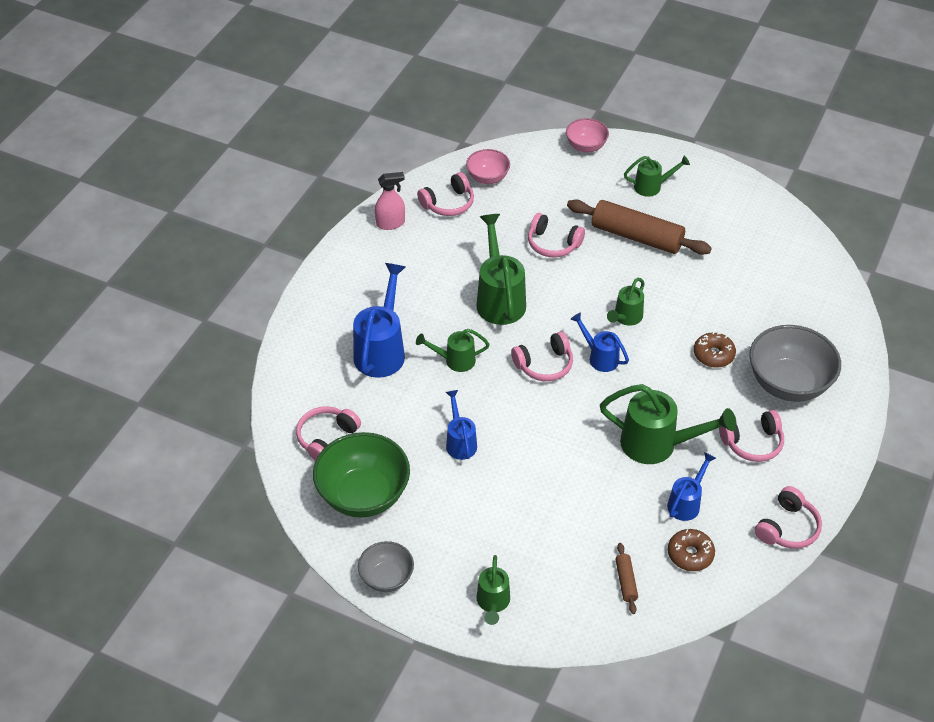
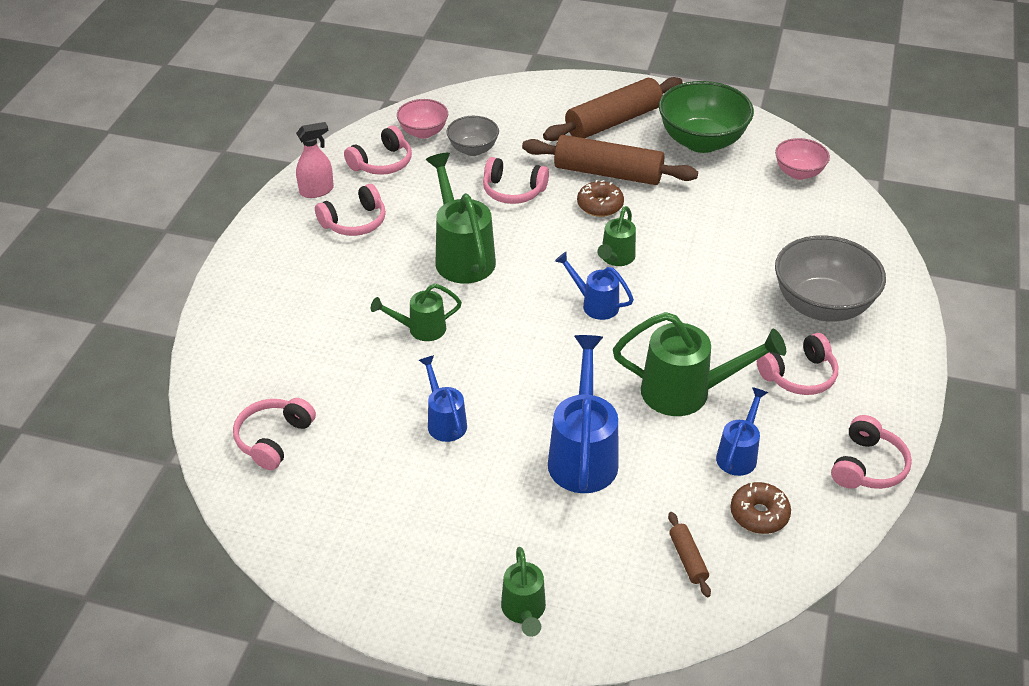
camera: 10 degrees left, 5 degrees down
(363, 495) = (332, 501): green bowl -> green bowl (701, 141)
(382, 350) = (328, 329): blue watering can -> blue watering can (583, 455)
(386, 578) = (379, 600): grey bowl -> grey bowl (473, 149)
(544, 365) = (530, 320): pink headphones -> pink headphones (354, 222)
(586, 146) = (529, 90): pink bowl -> pink bowl (798, 173)
(652, 187) = (613, 121): green watering can -> brown rolling pin
(713, 355) = (727, 285): brown donut -> brown donut (600, 205)

